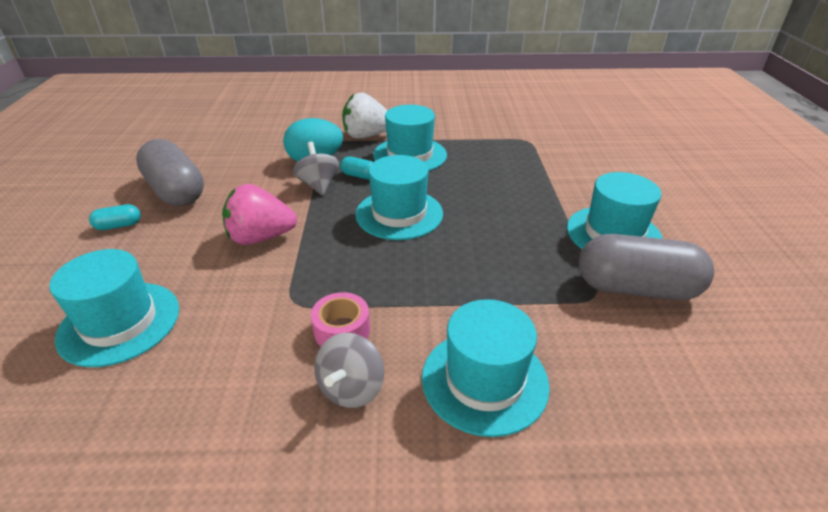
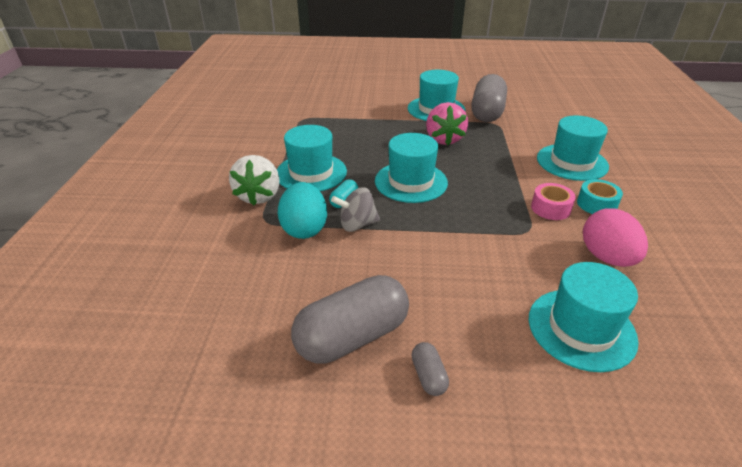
camera: 85 degrees left, 0 degrees up
(119, 226) = (428, 376): turquoise capsule -> grey capsule
(224, 371) = (606, 257): none -> pink egg
(261, 237) = (447, 255): pink strawberry -> pink strawberry (444, 139)
(351, 388) = (596, 204): grey spinning top -> turquoise tape

